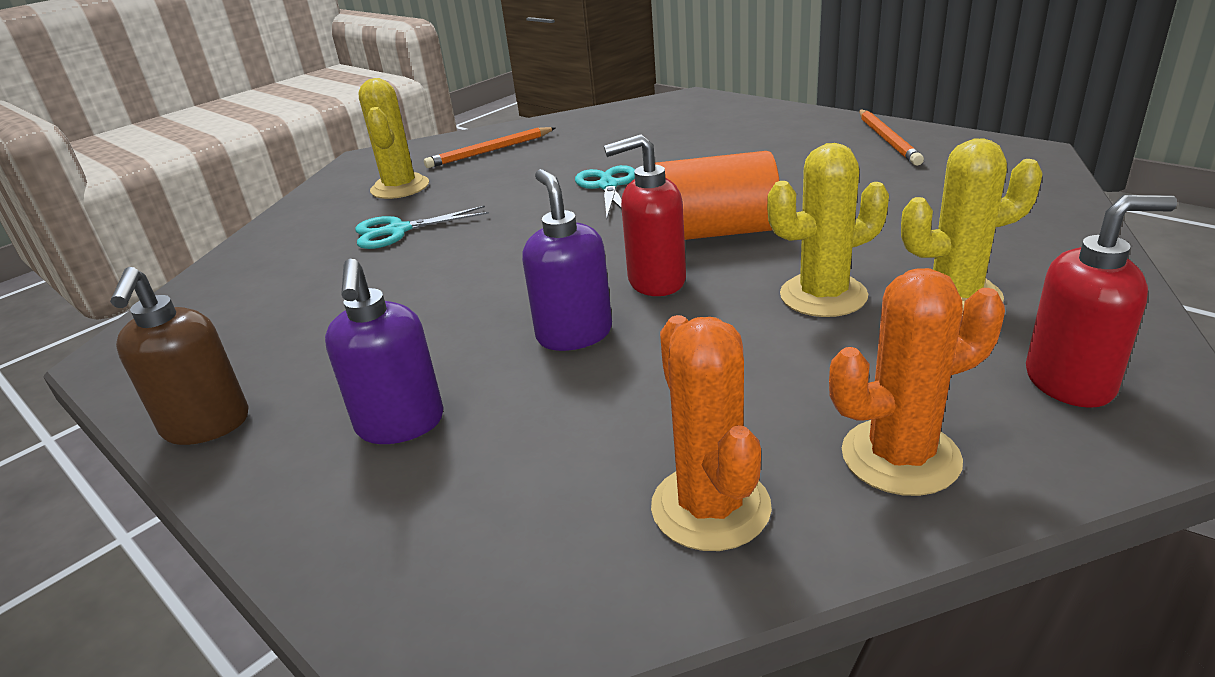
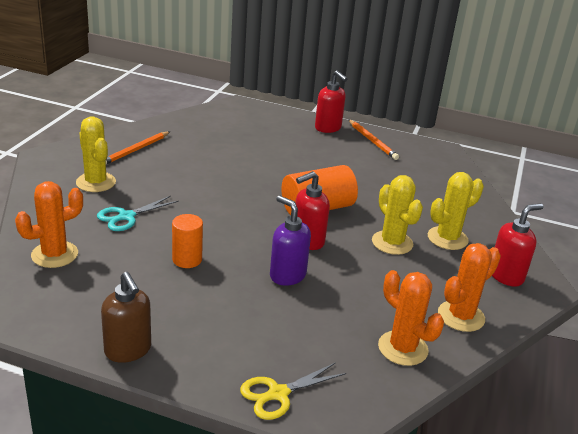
camera: 30 degrees left, 0 degrees up
(254, 274) = (54, 254): none -> orange cactus
(372, 556) = (278, 394): none -> yellow scissors
(400, 424) = (237, 334): purple soap dispenser -> none
(429, 295) = (187, 259): none -> orange cylinder
(608, 186) = (236, 178): turquoise scissors -> none
(816, 123) = (328, 128): none -> red soap dispenser
(823, 296) = (392, 243): yellow cactus -> yellow cactus turned 75 degrees counterclockwise

